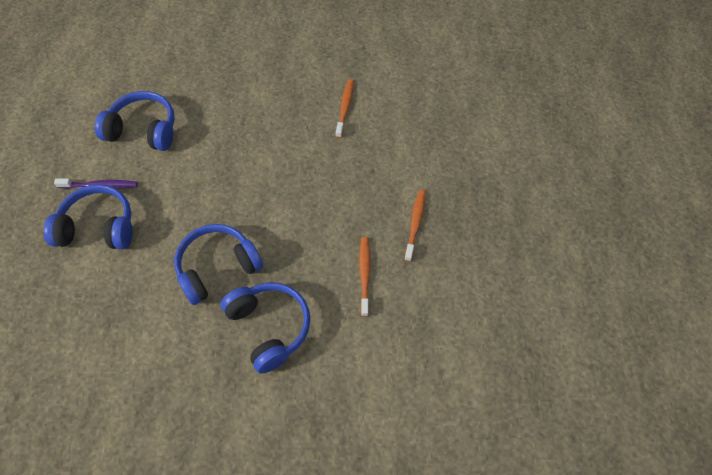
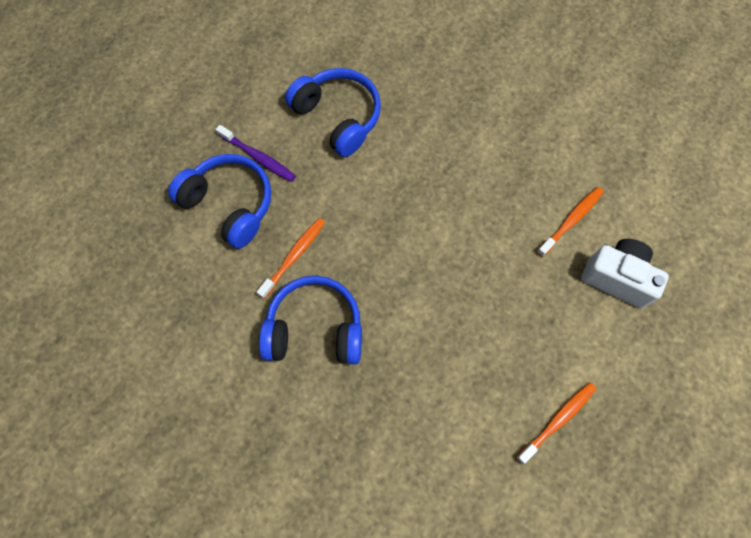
camera: 35 degrees right, 10 degrees up
(269, 327) = (324, 434): blue headphones -> none
(364, 274) = (461, 443): orange toothbrush -> orange toothbrush (294, 256)
(395, 124) = (617, 278): none -> white camera

